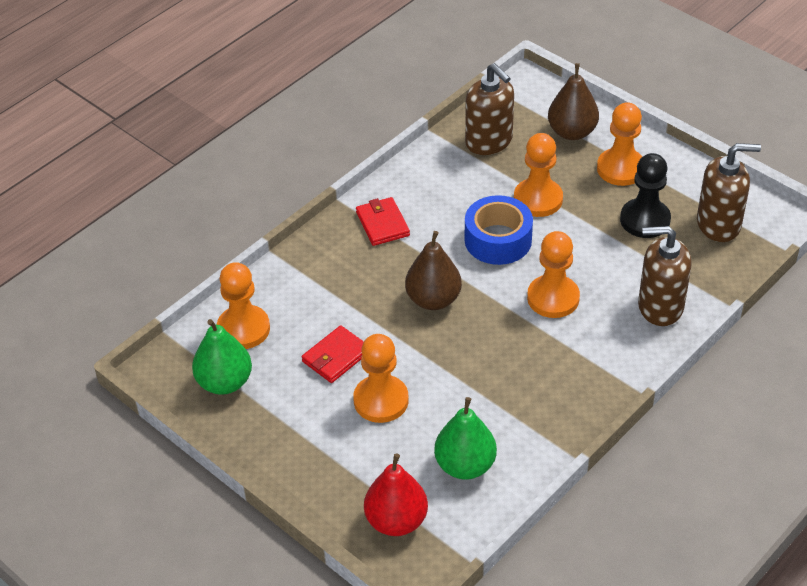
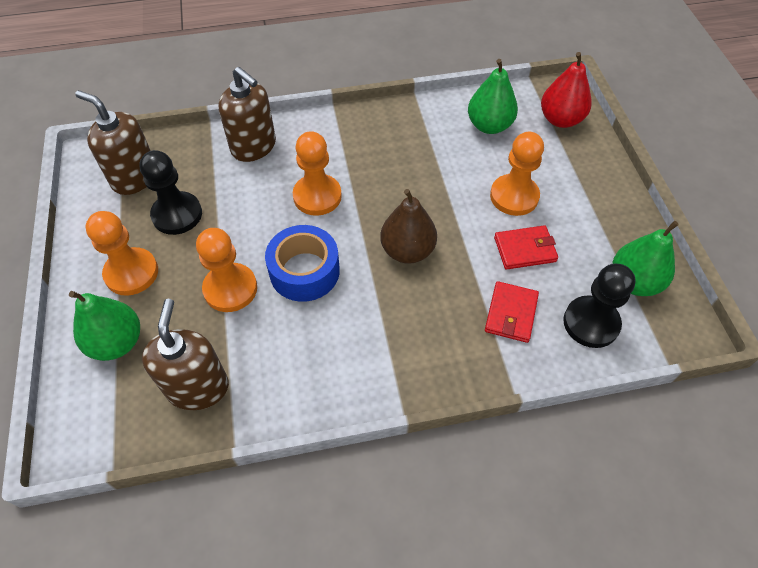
camera: 145 degrees left, 10 degrees up
(243, 329) = (591, 323): orange pawn -> black pawn
(382, 224) = (386, 355): red wallet -> red wallet (511, 313)
(572, 132) = (117, 342): brown pear -> green pear

